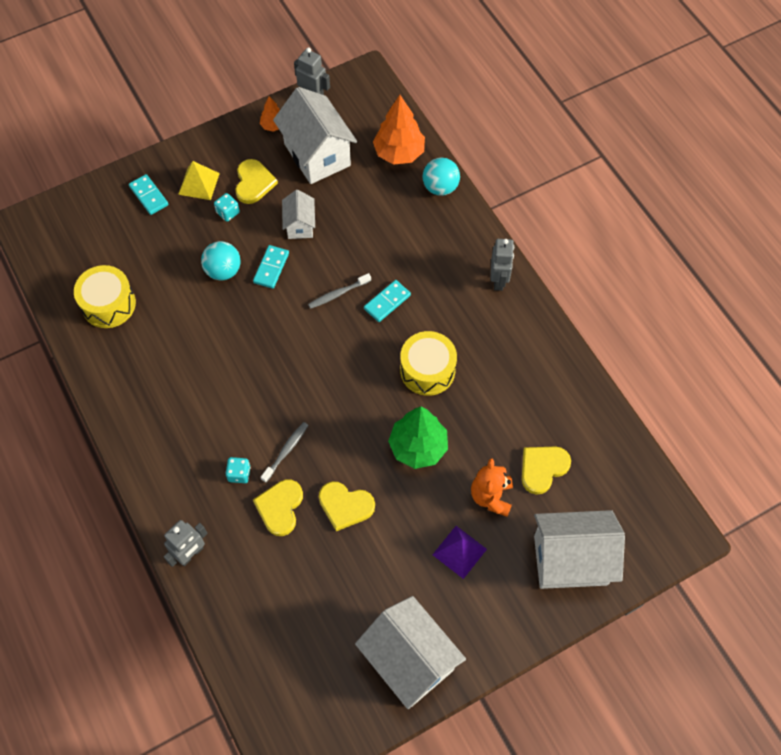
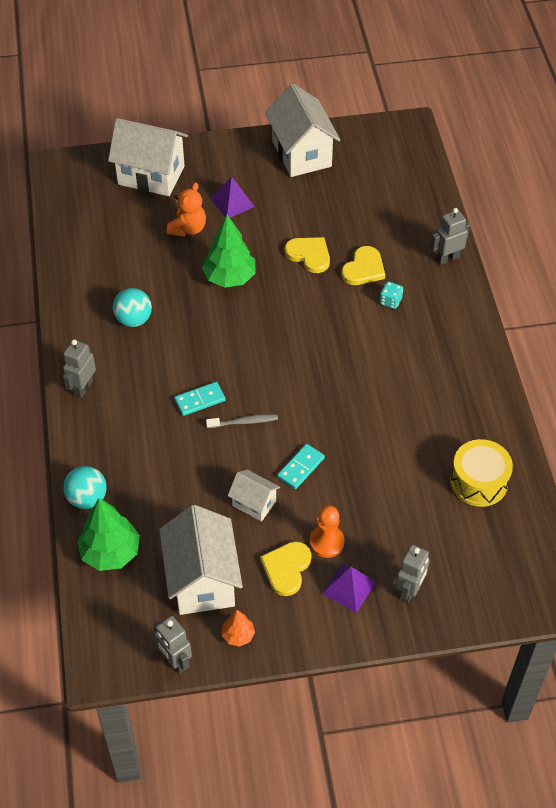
camera: 160 degrees left, 10 degrees down
(149, 196) = (409, 591): turquoise domino -> grey robot
(199, 183) = (349, 587): yellow pyramid -> purple pyramid
(223, 270) = (351, 480): turquoise ball -> turquoise ball (134, 319)
(228, 212) = (326, 542): turquoise dice -> orange pawn
(286, 451) = (344, 306): grey toothbrush -> none
(300, 225) = (254, 503): white house -> white house turned 75 degrees counterclockwise
(399, 153) = (110, 552): orange tree -> green tree
(427, 370) = (192, 332): yellow drum -> none
(542, 468) = (135, 235): yellow heart -> none

